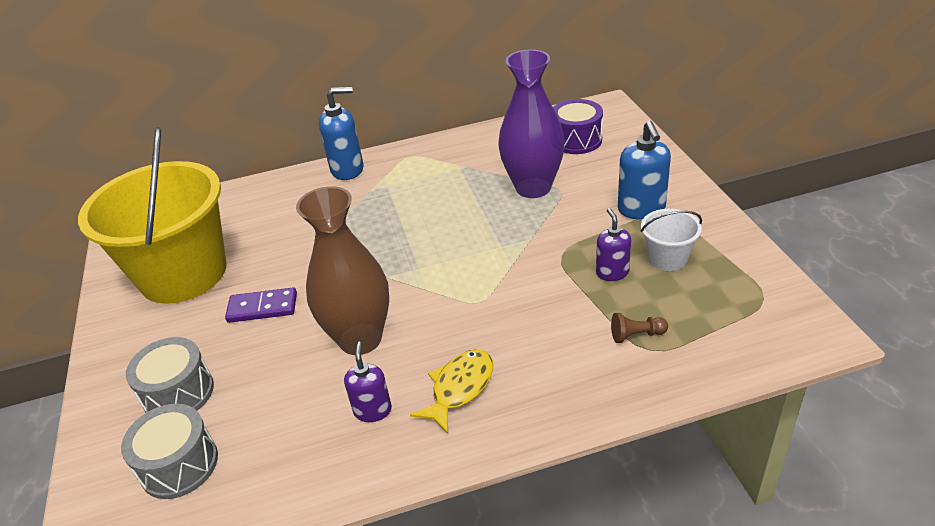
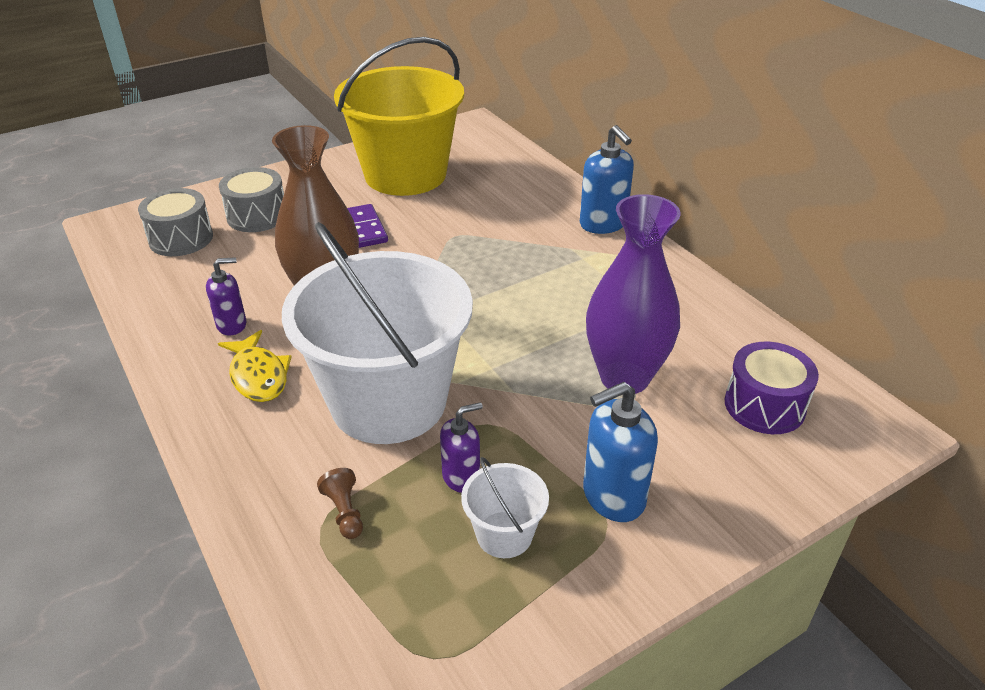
camera: 70 degrees right, 0 degrees up
(459, 388) = (258, 375): yellow fish -> yellow fish turned 45 degrees clockwise
(521, 305) = (388, 401): none -> white bucket

